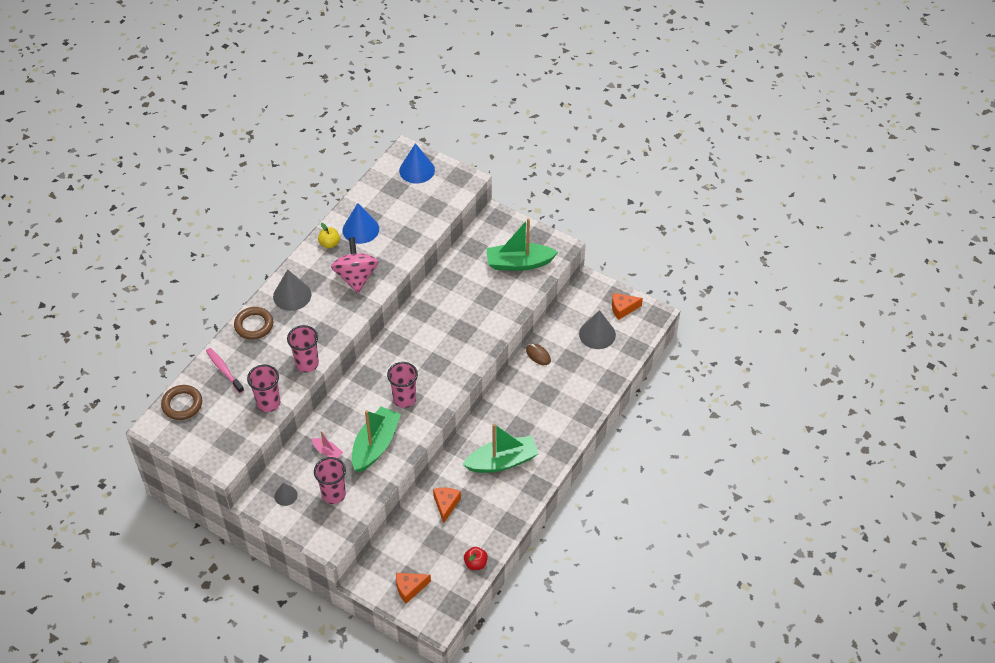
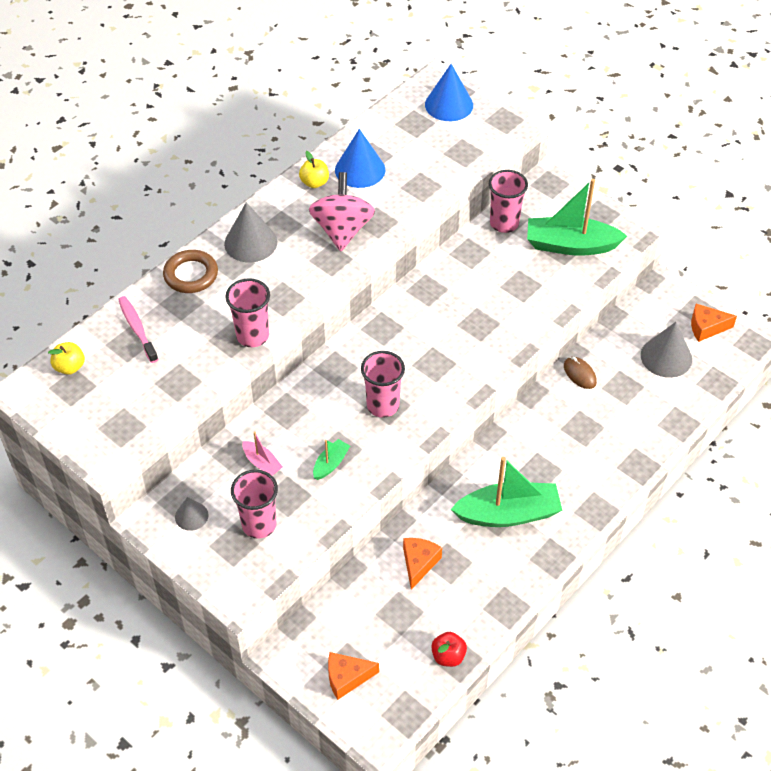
camera: 10 degrees right, 0 degrees up
(182, 404) = (70, 367): brown ring -> yellow apple
(268, 403) = (188, 382): pink cup -> pink cup (504, 223)
(375, 445) = (331, 464): green boat -> green boat, size x0.46

